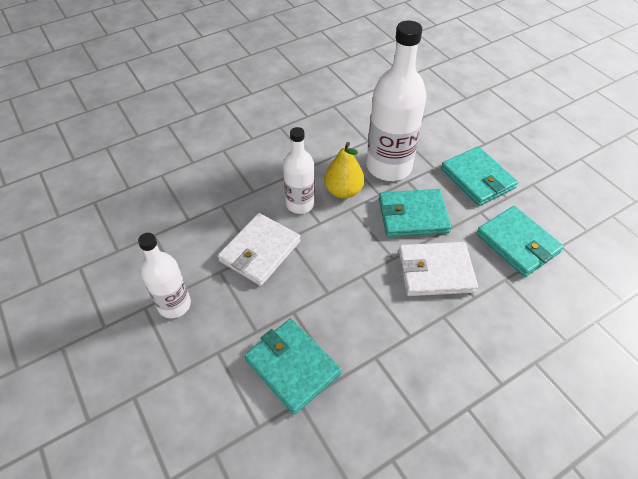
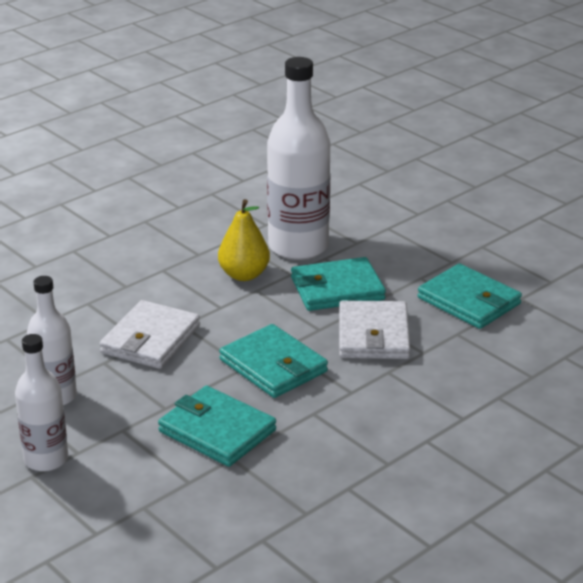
camera: 10 degrees left, 20 degrees down
(300, 204) = (191, 292): white bottle -> white bottle (46, 459)
(435, 271) = (373, 335): white wallet -> white wallet turned 75 degrees counterclockwise
(477, 178) = (412, 247): turquoise wallet -> turquoise wallet (273, 366)

